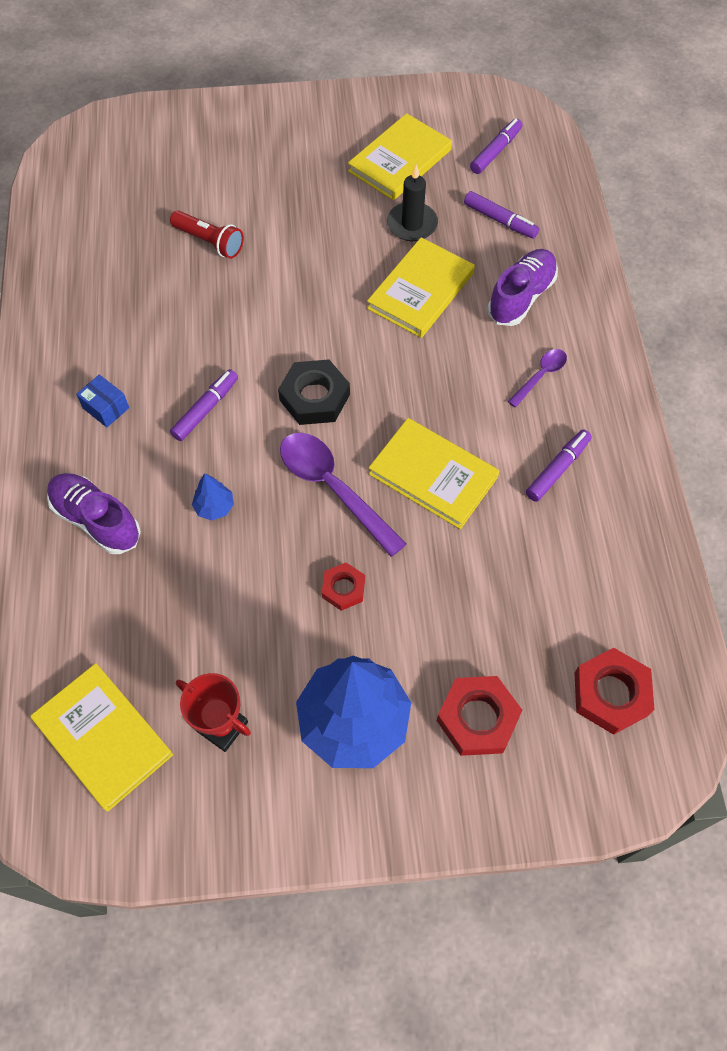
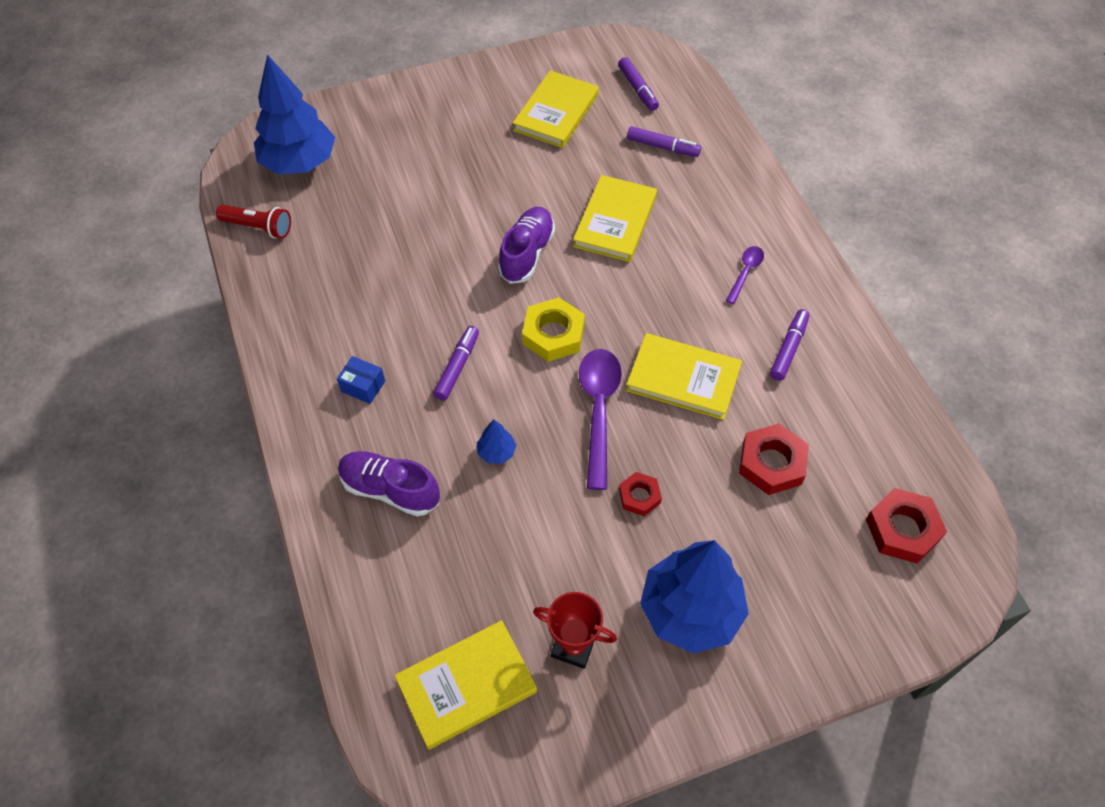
camera: 15 degrees left, 5 degrees down
(103, 737) = (466, 685): yellow book -> yellow book turned 60 degrees counterclockwise
(121, 162) = (299, 163): none -> blue tree
(210, 242) = (408, 217): red flashlight -> red flashlight (259, 227)
(314, 397) = (553, 334): black nut -> yellow nut
(333, 488) = (598, 410): purple spoon -> purple spoon turned 60 degrees clockwise
(412, 224) = (586, 165): black candle -> none
(478, 718) = (797, 580): red nut -> red nut (772, 463)
(495, 151) = (637, 89): purple marker -> purple marker turned 135 degrees clockwise
(521, 297) = (704, 209): purple shoe -> purple shoe (527, 254)

